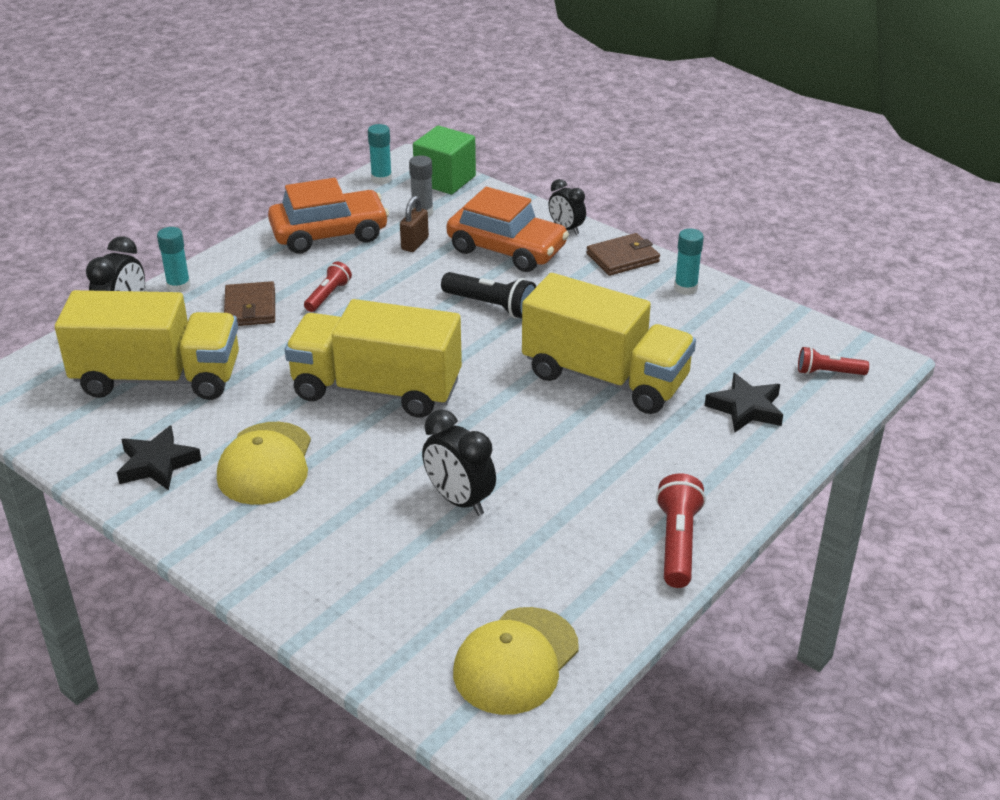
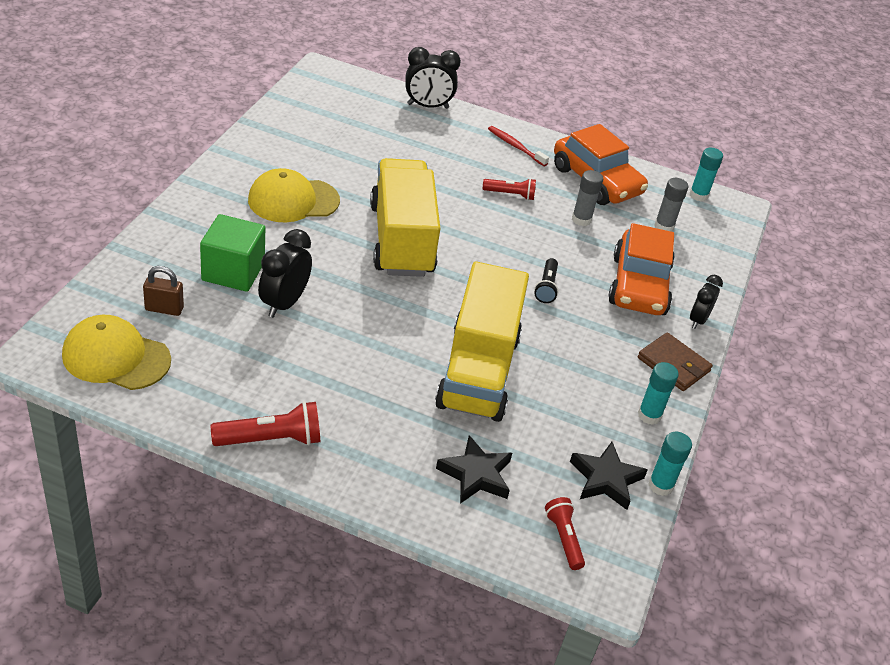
camera: 65 degrees right, 5 degrees up
(157, 464) = (276, 153): black star -> black star (606, 479)
(158, 378) = (368, 134): yellow truck -> none
(178, 286) = (481, 121): turquoise glue stick -> turquoise glue stick (660, 485)
(241, 273) = (515, 146): none -> red toothbrush
(250, 308) = (473, 159): brown wallet -> none
(391, 259) = (581, 220): none -> grey glue stick
(415, 243) = (612, 229): brown padlock -> brown padlock (164, 309)
(445, 180) = (725, 232): green cube -> green cube (233, 271)
(491, 306) = (546, 287): black flashlight -> black flashlight, size x0.65

